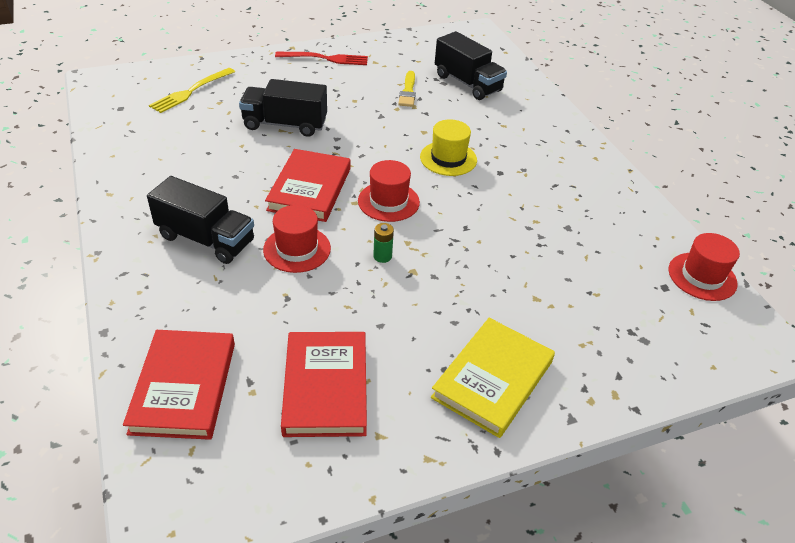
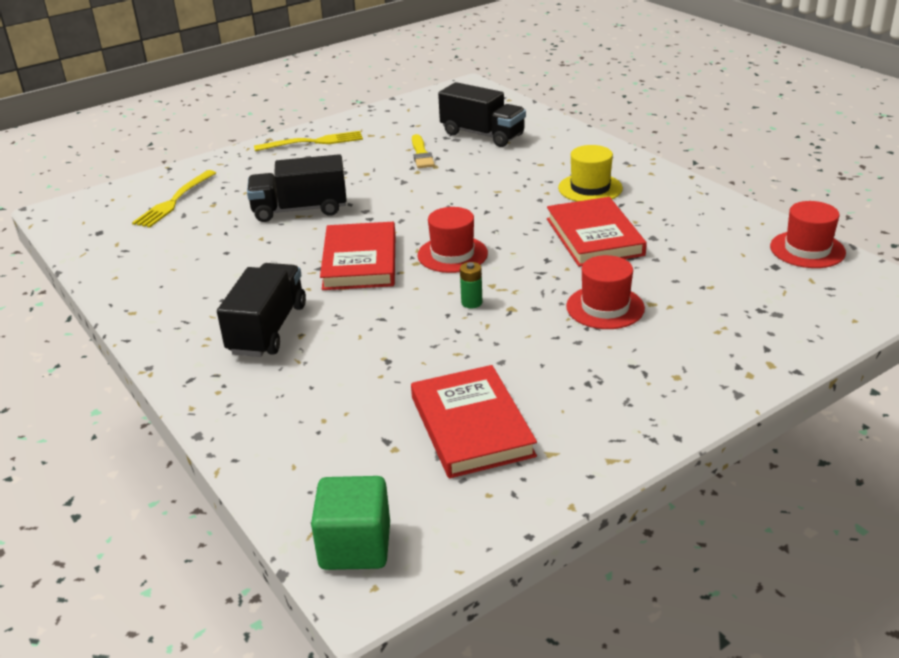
camera: 10 degrees left, 10 degrees down
(175, 485) = (355, 546): none -> green cube
(183, 387) = (316, 462): red book -> red book (594, 237)
(206, 239) = (268, 329): black truck -> black truck turned 90 degrees counterclockwise
(297, 249) = (375, 316): red hat -> red hat (605, 307)
(326, 58) = (314, 142): red fork -> yellow fork
(448, 158) = (496, 204): yellow hat -> yellow hat (590, 188)
(492, 379) = (642, 380): yellow book -> none

